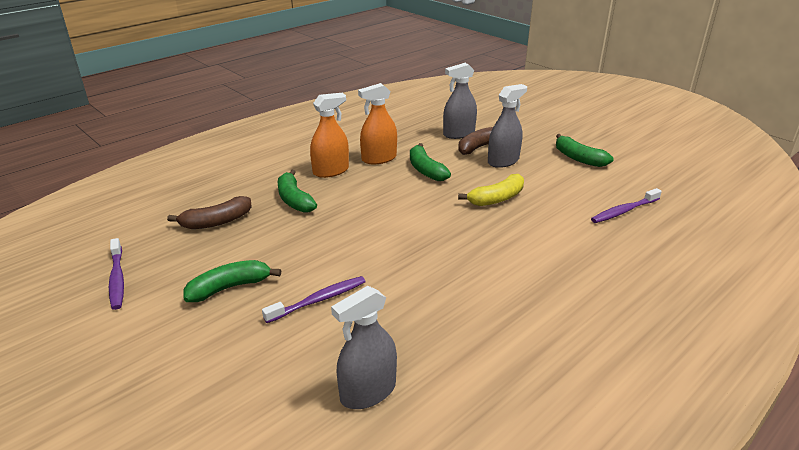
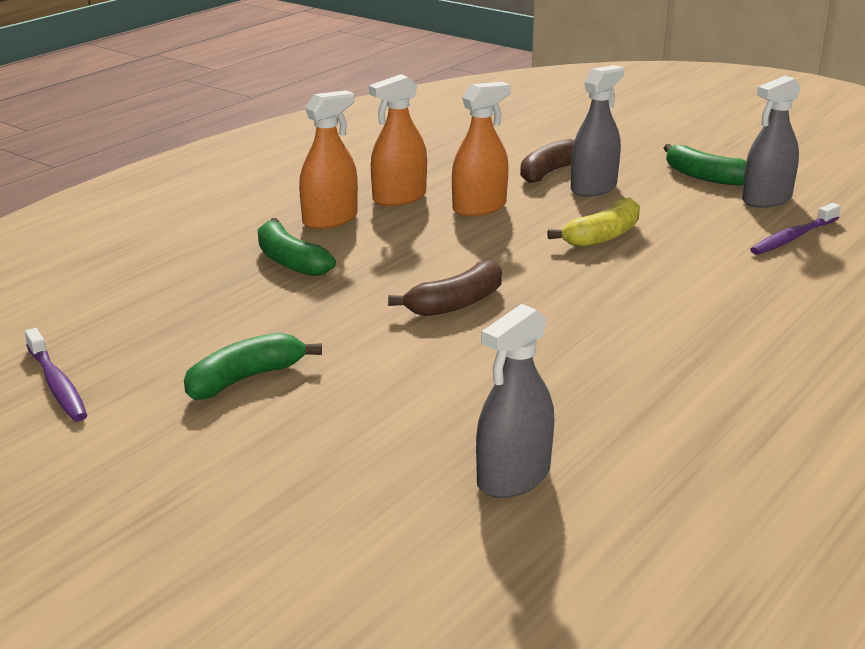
camera: 10 degrees left, 5 degrees down
(216, 222) = (178, 299): brown banana -> brown banana (456, 303)
(318, 300) = (390, 381): purple toothbrush -> none
(425, 170) = (479, 207): green banana -> orange spray bottle
(459, 134) = (510, 157): grey spray bottle -> grey spray bottle (766, 199)

